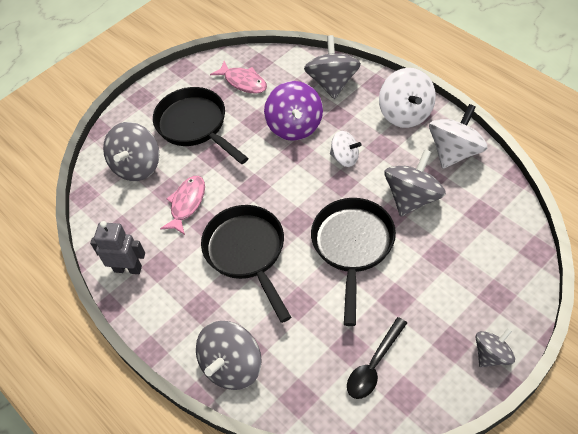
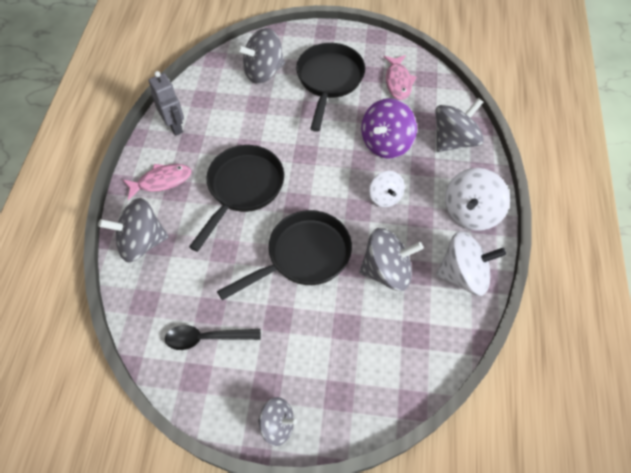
camera: 45 degrees right, 5 degrees up
(187, 203) = (255, 123): pink fish -> pink fish (161, 181)

